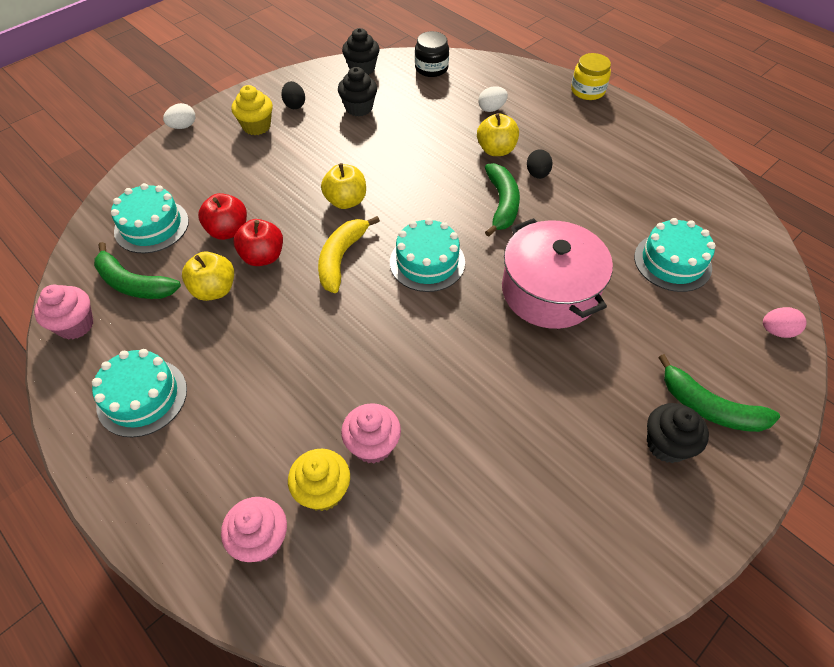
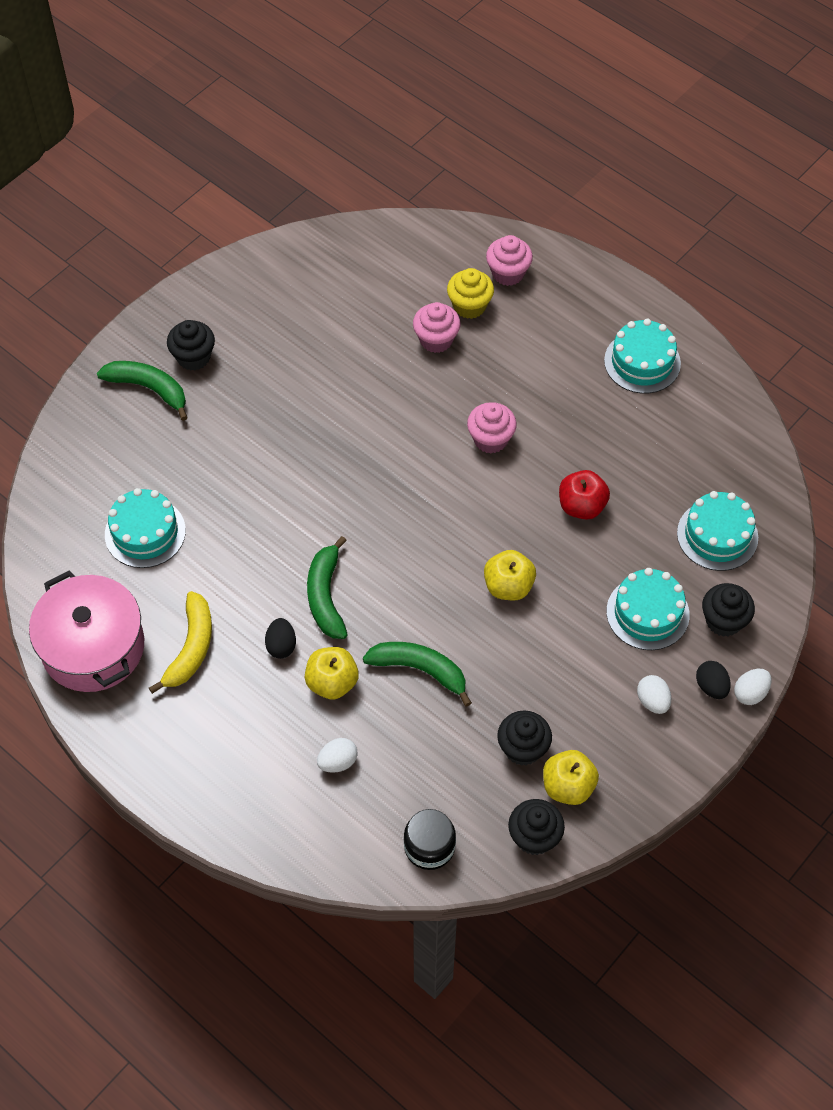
camera: 175 degrees right, 5 degrees up
(75, 325) = (736, 420): pink cupcake -> pink cupcake (490, 439)
(133, 283) = (702, 466): green banana -> green banana (420, 670)
(179, 168) = (723, 621): none -> black cupcake
(214, 290) = (618, 465): yellow apple -> yellow apple (568, 786)
(228, 231) = (630, 535): red apple -> none
(256, 126) = (652, 701): yellow cupcake -> white egg
(294, 105) = (613, 747): black egg -> black egg (711, 686)
(341, 258) = (498, 511): yellow banana -> yellow banana (191, 648)
(427, 262) = (406, 513): turquoise cake -> turquoise cake (647, 613)
(549, 291) = (279, 489): pink pot -> pink pot (93, 647)
(587, 91) = (197, 812): yellow jar -> none
(777, 331) = (63, 463): pink egg -> none

